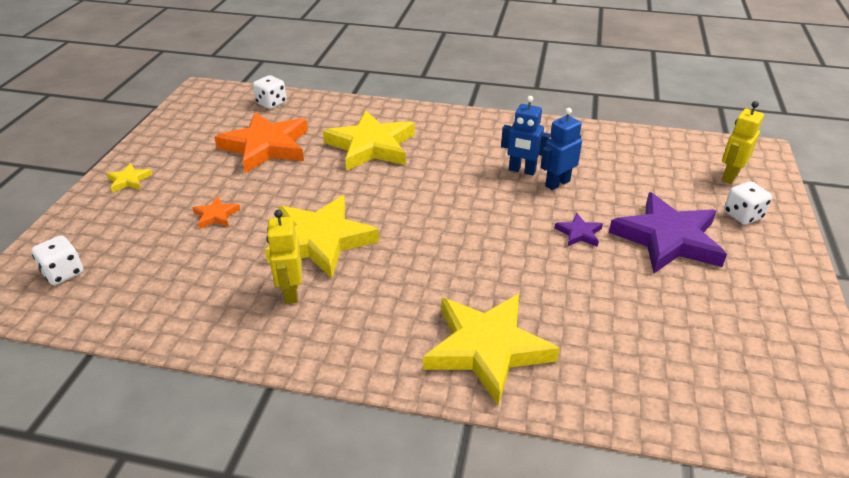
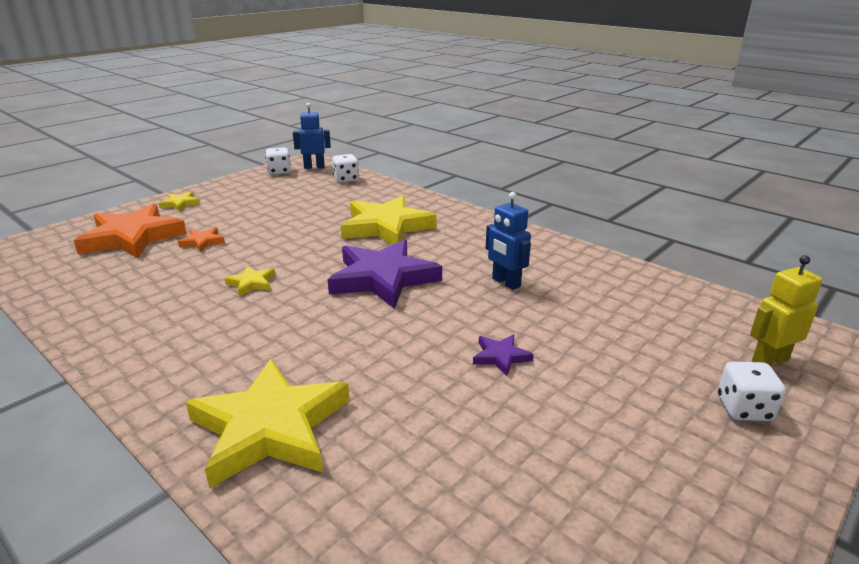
camera: 30 degrees right, 10 degrees down
(63, 273) = (58, 248): white dice -> white dice (279, 172)
(266, 146) = (302, 206): orange star -> orange star (132, 237)
(291, 292) = (176, 313): yellow robot -> none
(321, 241) = (251, 283): yellow star -> yellow star, size x0.43
(557, 183) = (531, 304): blue robot -> blue robot (314, 167)
(667, 239) = (605, 398): purple star -> purple star (383, 278)

